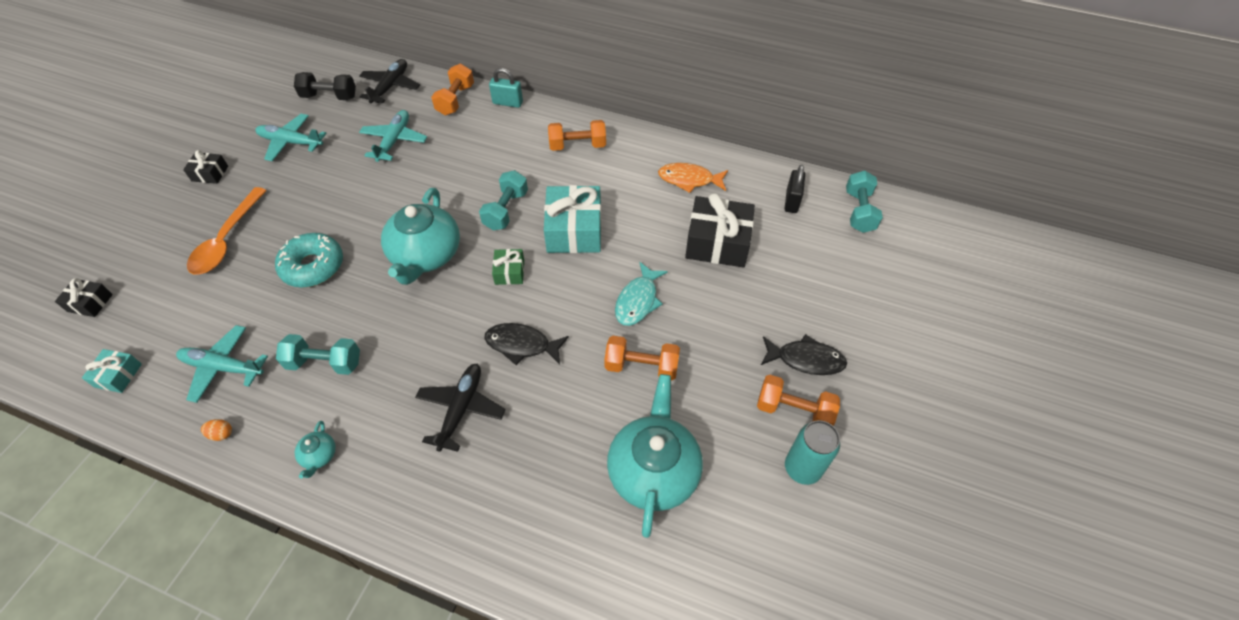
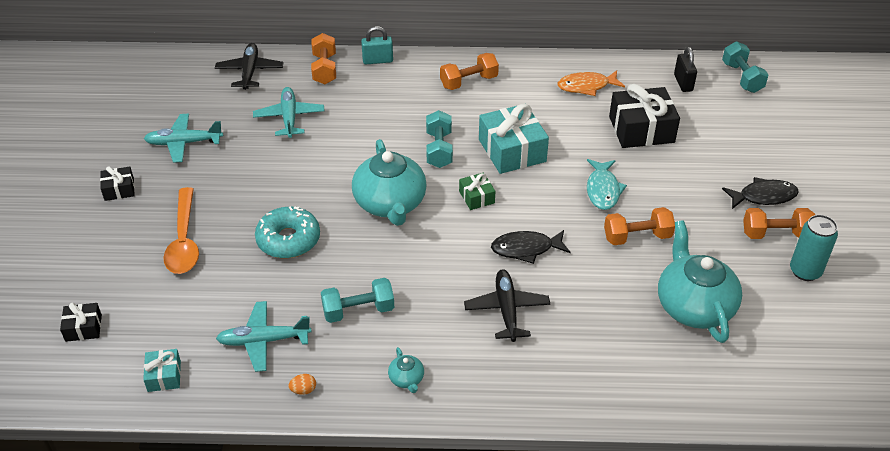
camera: 20 degrees left, 10 degrees down
(329, 97) = (192, 94): black dumbbell -> none

